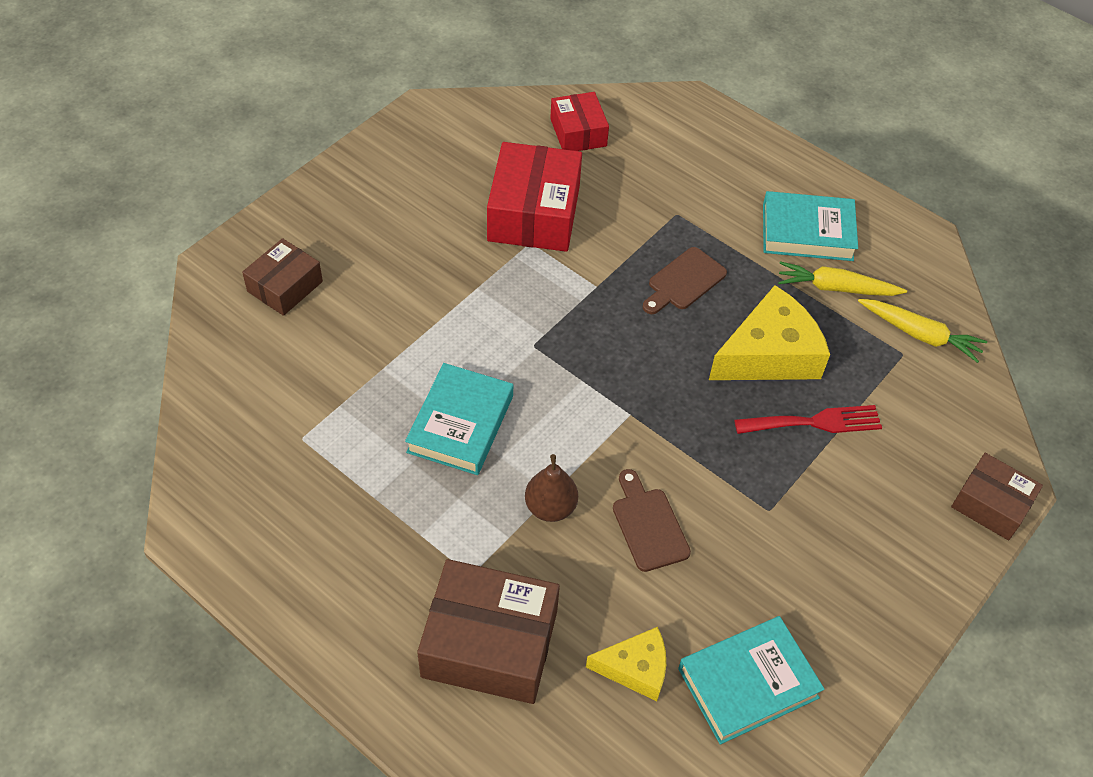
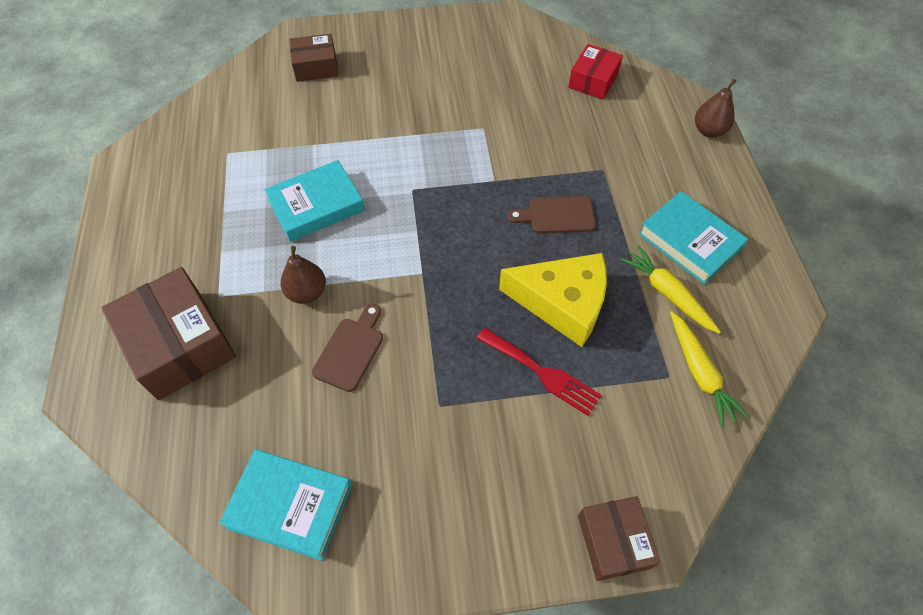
camera: 45 degrees right, 5 degrees up
(534, 213) = (506, 112): red box -> none
(635, 668) = (236, 432): yellow cheese -> none
(723, 121) = (708, 131): none -> brown pear

